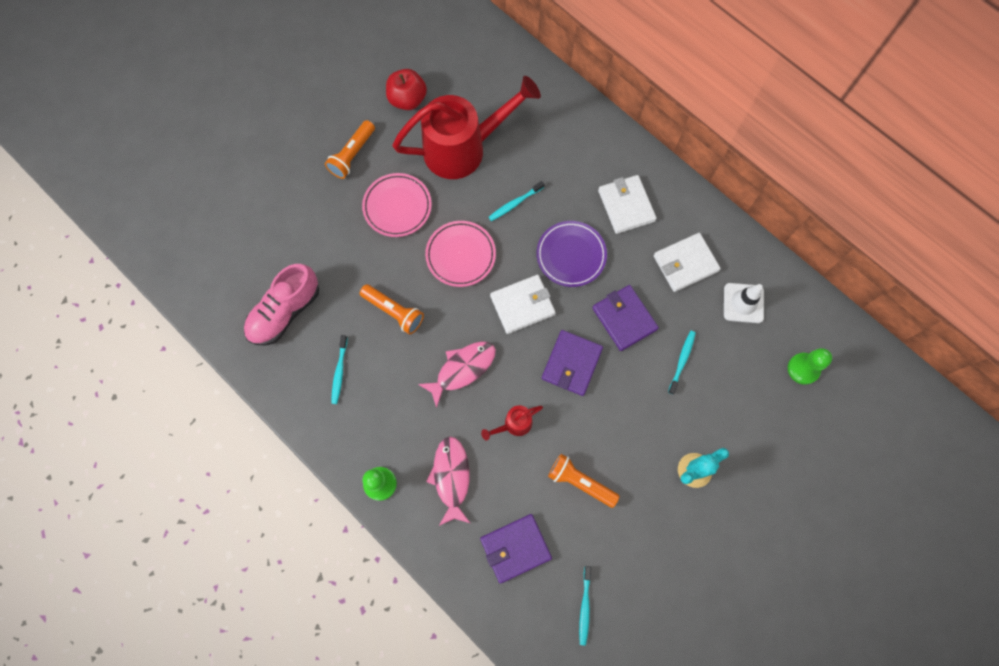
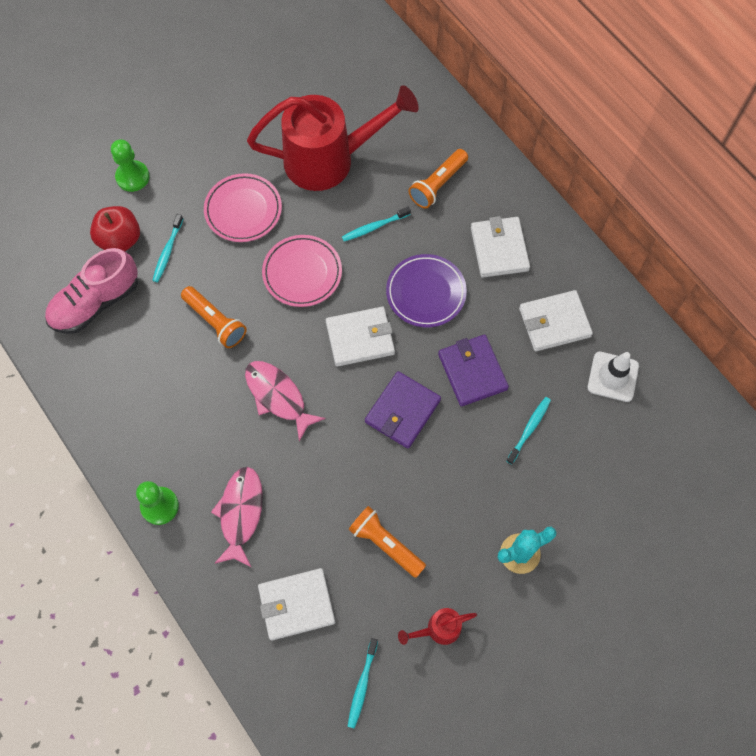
camera: 10 degrees right, 5 degrees down
(339, 372) = (141, 377): turquoise toothbrush -> turquoise toothbrush (167, 251)
(352, 155) = (206, 148): orange flashlight -> orange flashlight (437, 184)
(407, 99) = (279, 98): red apple -> red apple (120, 240)
(462, 369) = (278, 397): pink fish -> pink fish turned 105 degrees counterclockwise
(514, 424) = (323, 467): red watering can -> red watering can (438, 629)
(515, 548) = (296, 605): purple wallet -> white wallet
(803, 369) = (668, 461): green pawn -> green pawn (132, 177)

